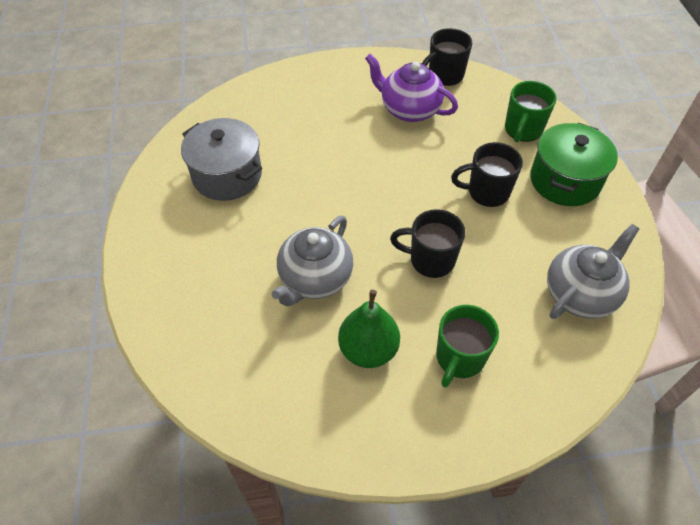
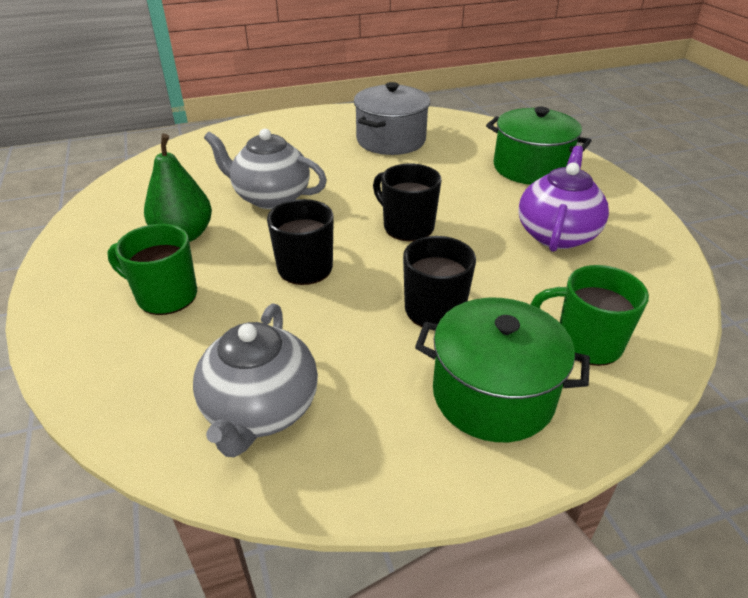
camera: 80 degrees right, 15 degrees down
(311, 97) = (530, 168): none -> green pot
(444, 75) = (652, 259): black mug -> black mug (407, 227)
(580, 294) = (260, 410): grey teapot -> grey teapot turned 60 degrees clockwise

